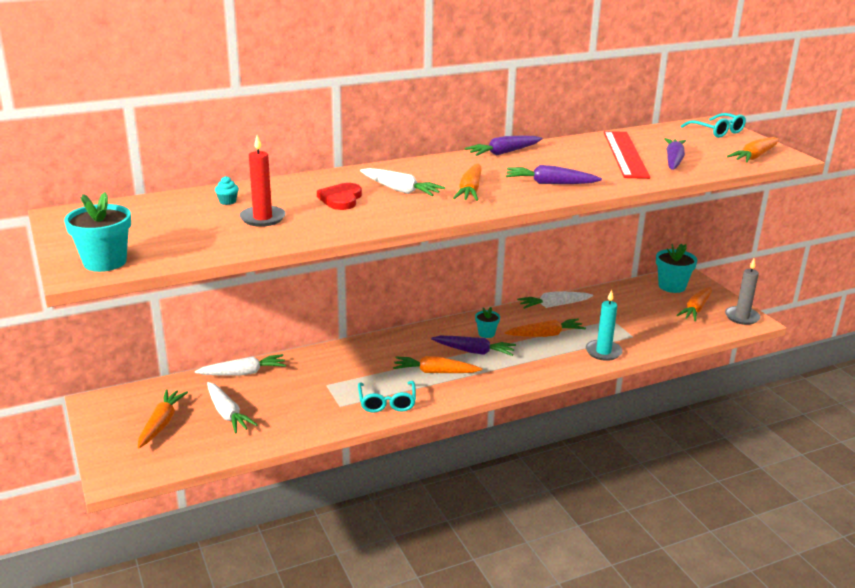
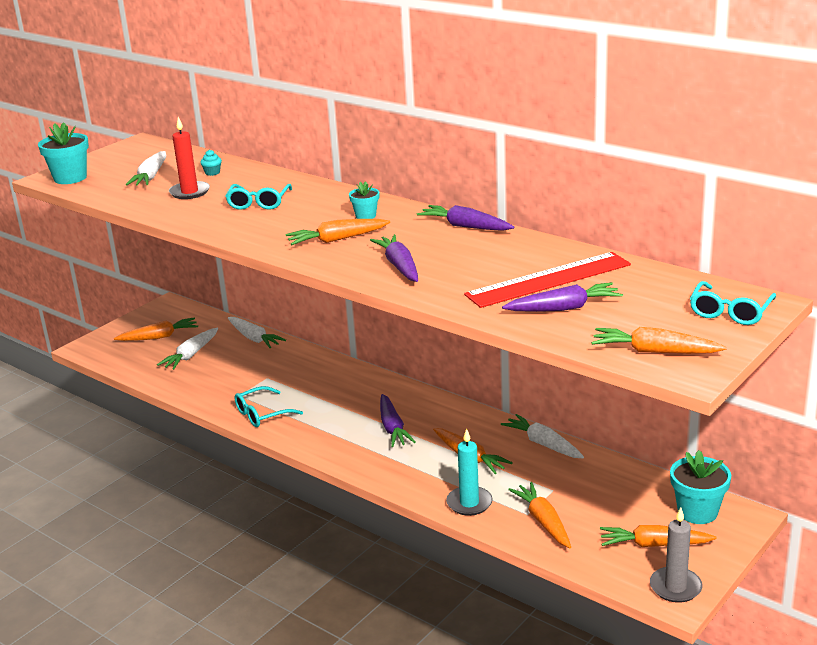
camera: 65 degrees right, 0 degrees up
(341, 199) = (259, 202): red heart -> turquoise glasses
(400, 190) = (305, 215): white carrot -> white carrot (151, 176)
(435, 372) = (334, 420): orange carrot -> orange carrot (543, 521)
(486, 333) = (435, 423): turquoise flower pot -> turquoise flower pot (365, 216)

